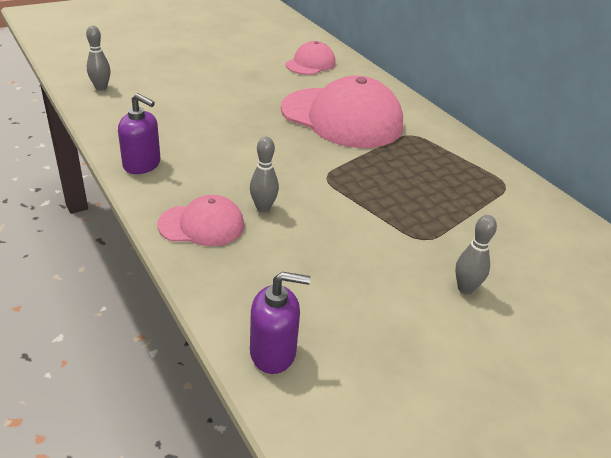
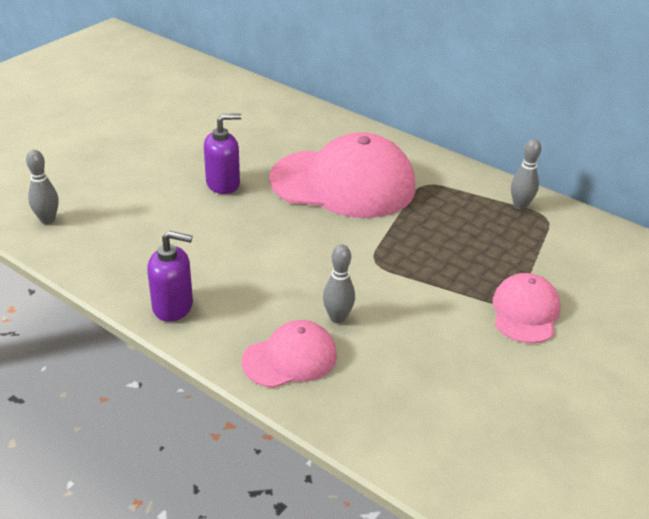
camera: 20 degrees left, 0 degrees up
(273, 352) = (454, 470): purple soap dispenser -> purple soap dispenser (223, 184)
(310, 63) = (264, 121): pink cap -> pink cap (525, 312)
(465, 288) = (577, 343): grey bowling pin -> grey bowling pin (520, 206)

